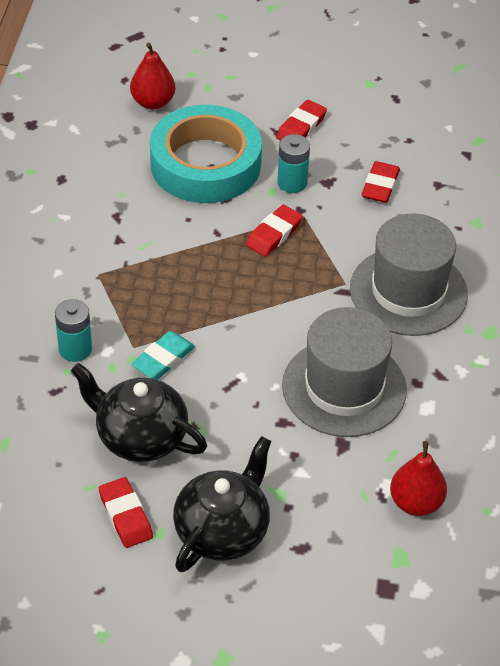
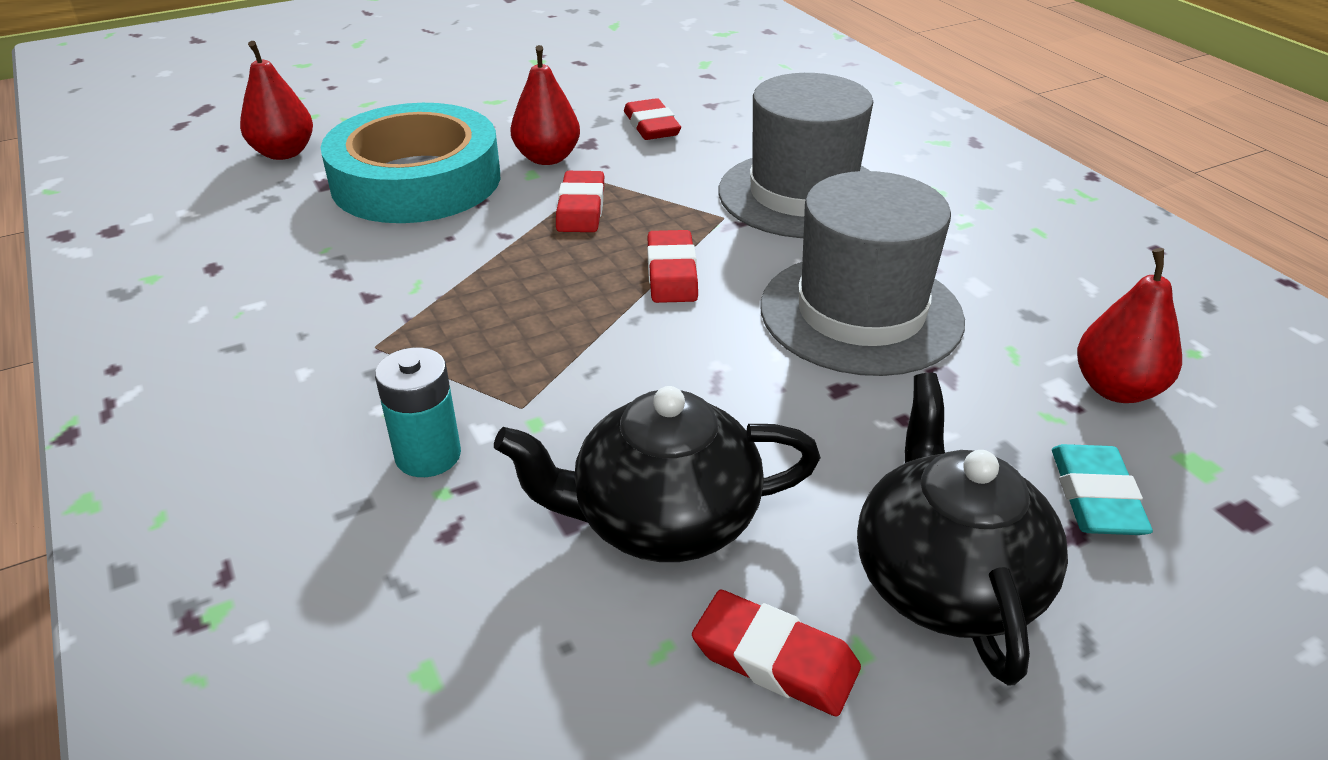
camera: 35 degrees left, 10 degrees down
(163, 359) = (584, 399): turquoise eraser -> turquoise eraser (1095, 497)
(292, 182) = (547, 158): turquoise battery -> red pear
(301, 127) = (501, 113): red eraser -> red eraser (672, 273)

